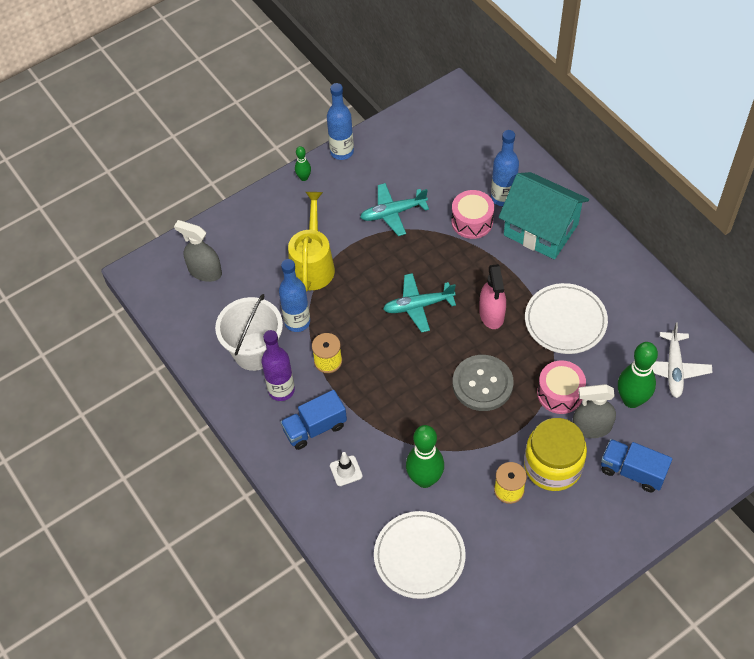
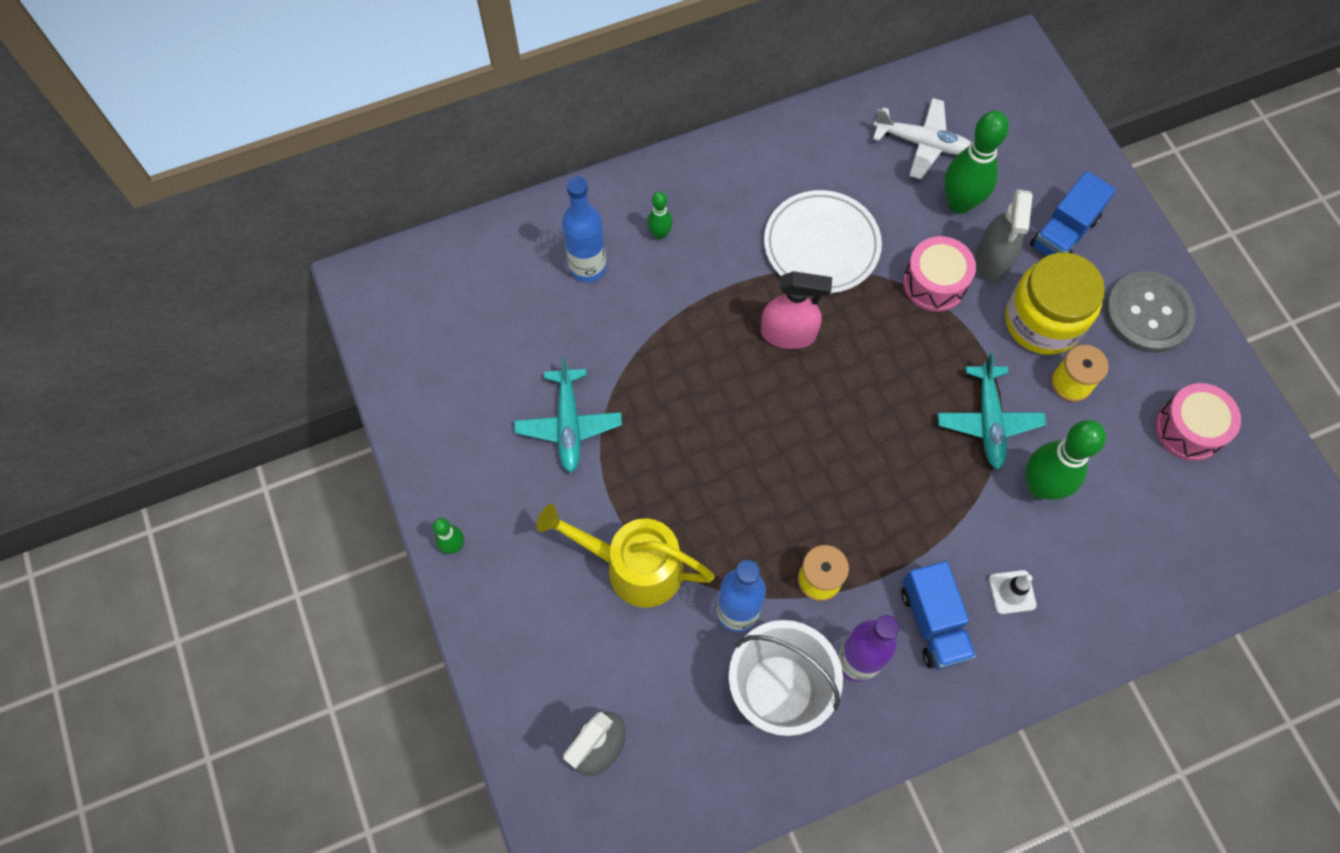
camera: 80 degrees left, 10 degrees up
(342, 152) = (420, 475): blue bottle -> none
(418, 306) = (750, 428): turquoise plane -> turquoise plane (988, 421)
(419, 556) = (1157, 521): white plate -> none
(472, 221) = (618, 318): pink drum -> pink drum (1189, 429)
(482, 384) = (901, 374): grey button -> grey button (1148, 313)
(541, 230) = (660, 234): turquoise house -> green bowling pin

